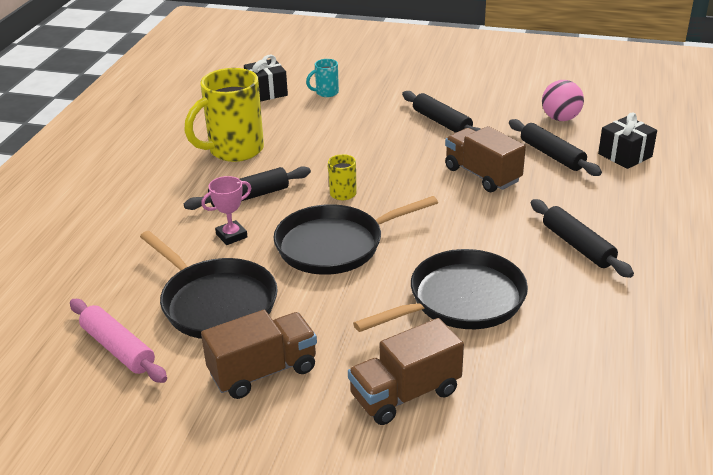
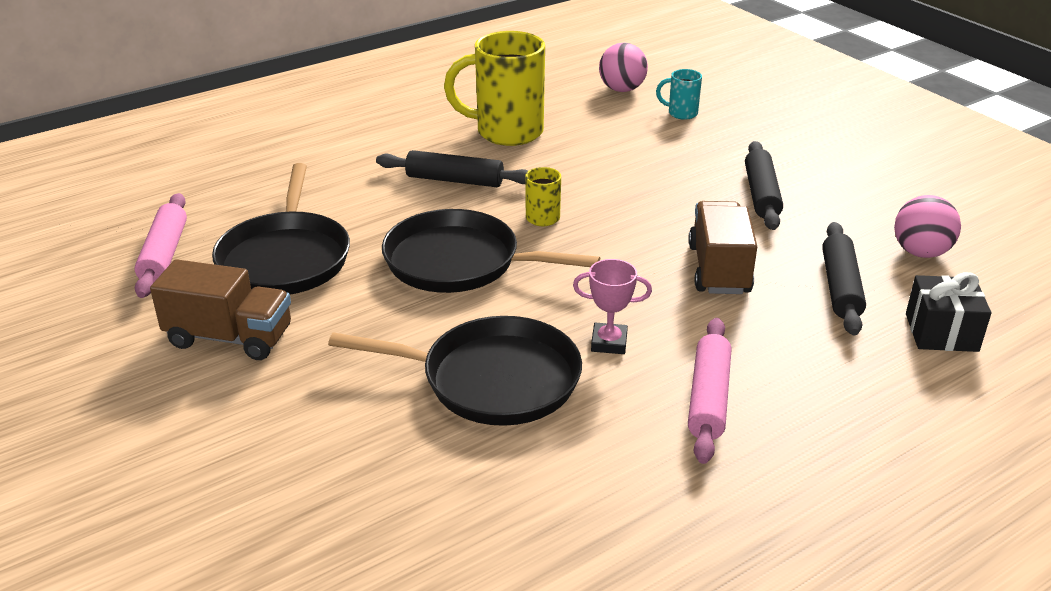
camera: 40 degrees right, 0 degrees up
(231, 236) = (386, 207): pink trophy -> pink trophy (609, 342)
(266, 92) = (622, 89): black gift -> pink ball
(405, 394) = (304, 432): brown truck -> none
(577, 245) = (708, 398): black rolling pin -> pink rolling pin

